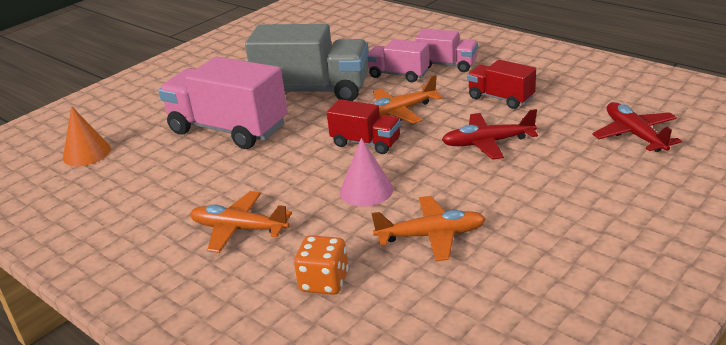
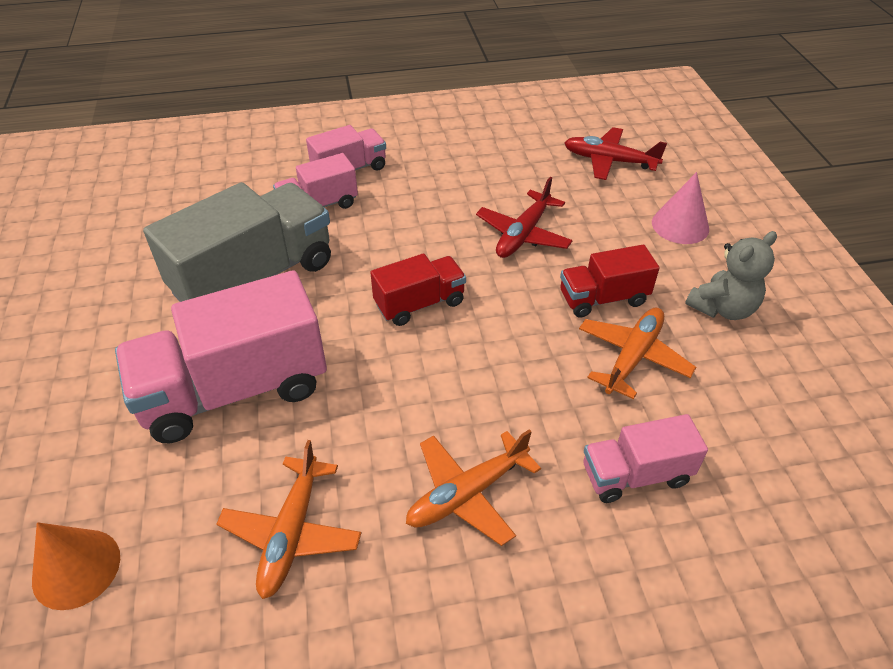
camera: 55 degrees left, 15 degrees up
(324, 282) = (635, 475): orange dice -> pink truck
(366, 190) = (508, 354): pink cone -> pink cone (680, 225)
(398, 112) = (393, 250): orange plane -> orange plane (292, 533)
(500, 98) = (458, 181): red truck -> red truck (603, 298)
(545, 252) = (722, 308): none -> grey teddy bear

